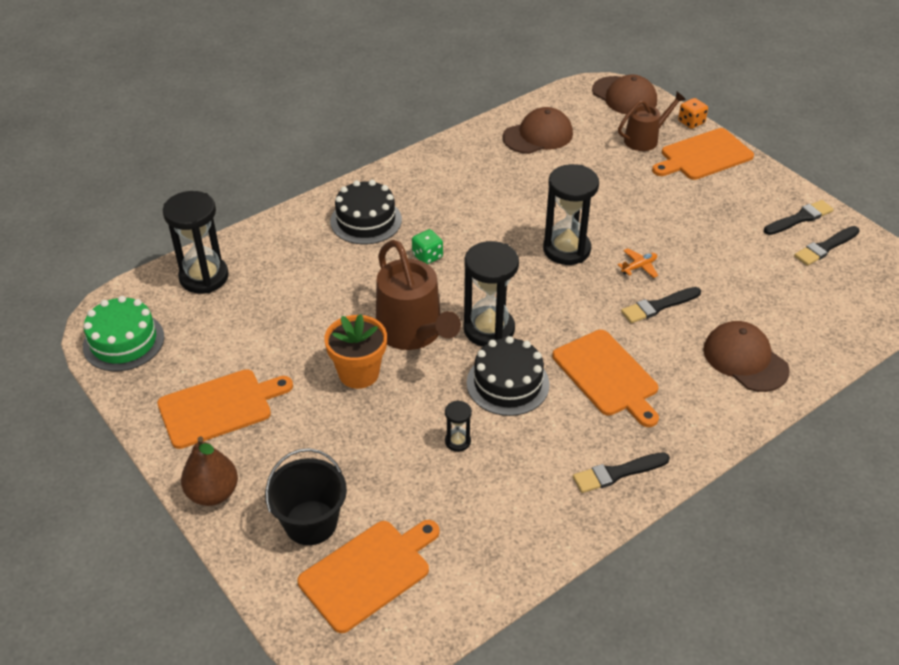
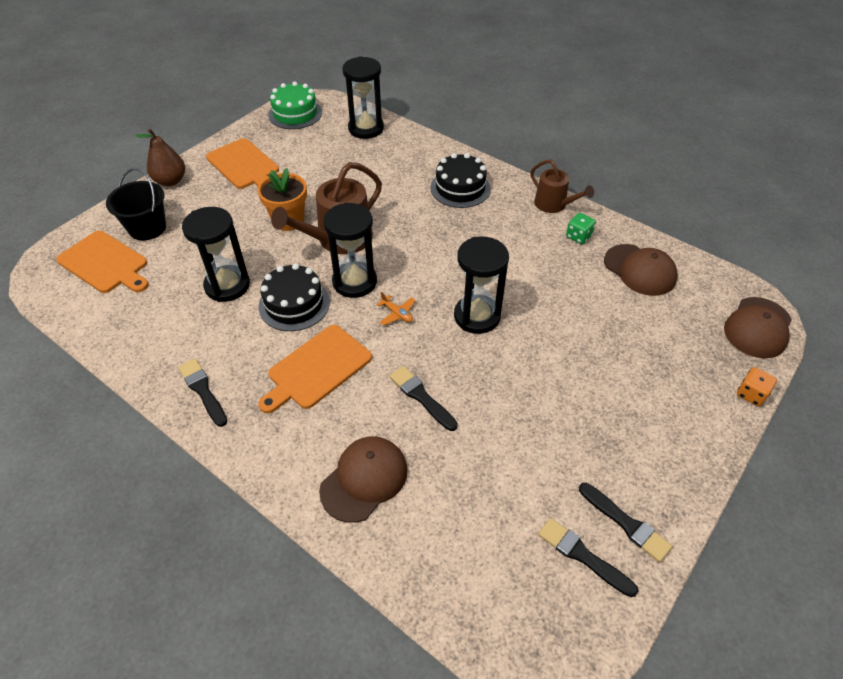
camera: 75 degrees right, 5 degrees up
(427, 256) = (431, 230): green dice -> green dice (578, 236)
(457, 441) = (227, 285): black hourglass -> black hourglass, size x2.17
(639, 267) = (474, 374): orange plane -> orange plane (397, 314)
(645, 139) = (689, 355): brown watering can -> brown watering can (553, 205)
(703, 156) = (693, 412): orange cutting board -> none

